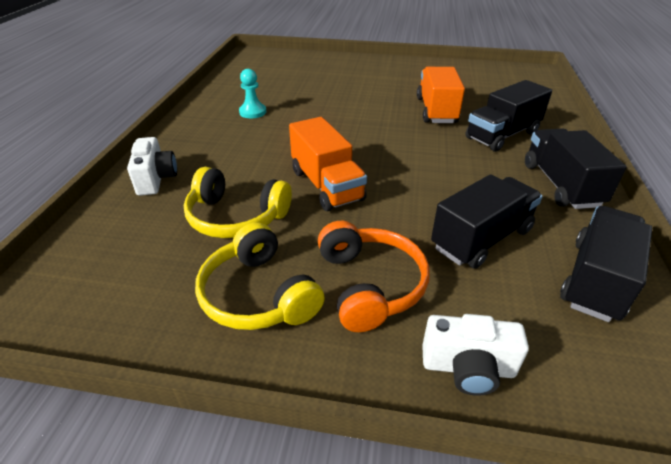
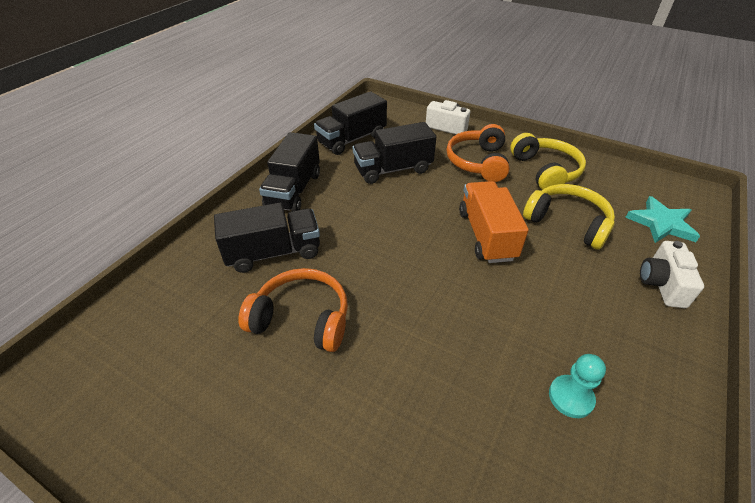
camera: 160 degrees left, 5 degrees up
(113, 243) = (661, 223): none -> turquoise star
(436, 110) = (302, 318): orange truck -> orange headphones

